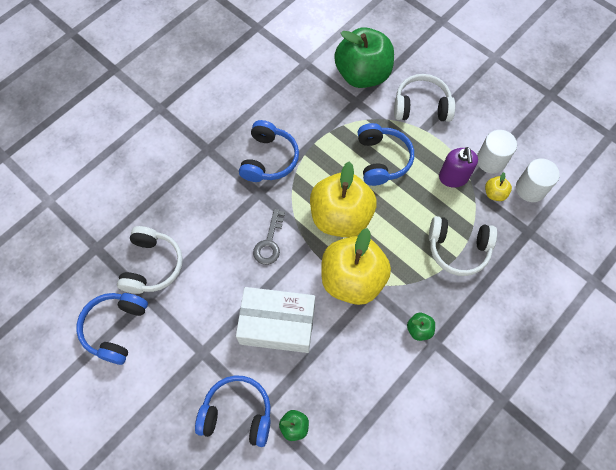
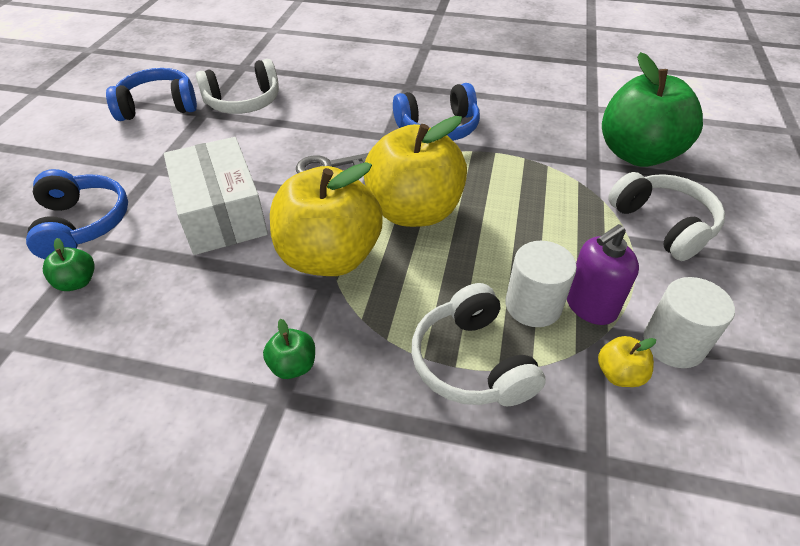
camera: 60 degrees right, 20 degrees down
(382, 159) = (536, 217): blue headphones -> none
(530, 188) = (686, 428): white cylinder -> white cylinder (533, 305)

